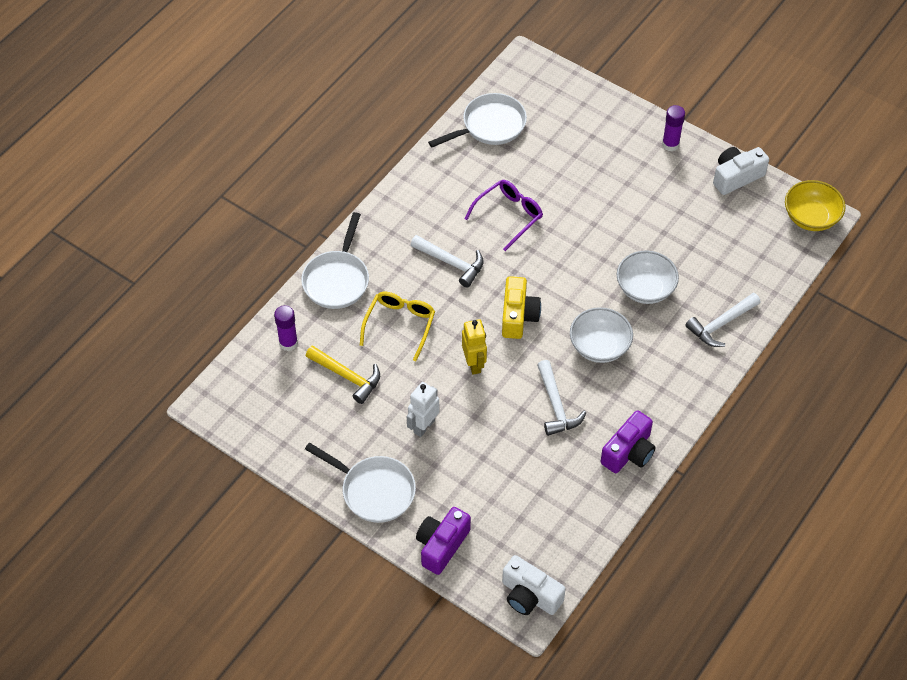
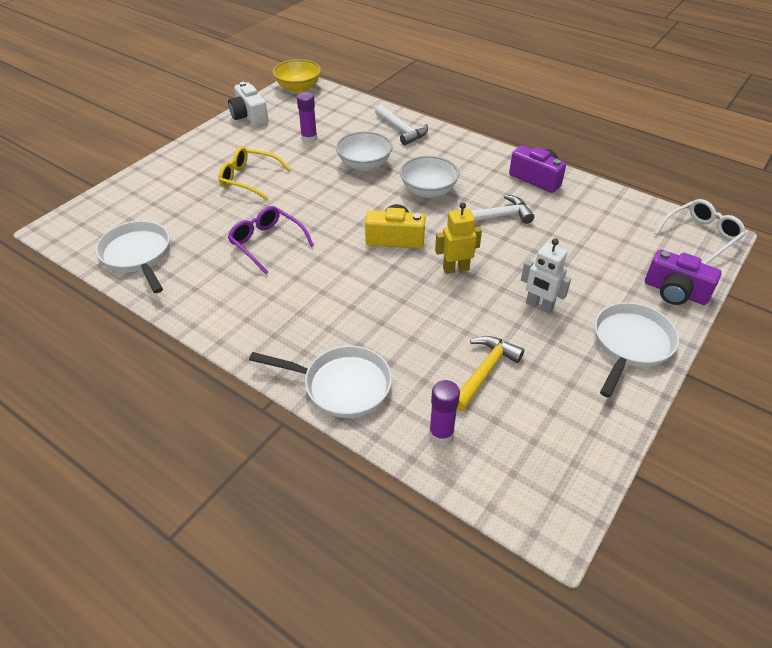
camera: 90 degrees left, 10 degrees down
(400, 325) = (408, 326): yellow glasses -> yellow glasses (249, 179)
(451, 263) = (325, 285): white hammer -> none
(530, 595) = (701, 236): white camera -> white glasses
(670, 144) = (203, 146): purple glue stick -> purple glue stick (309, 138)

